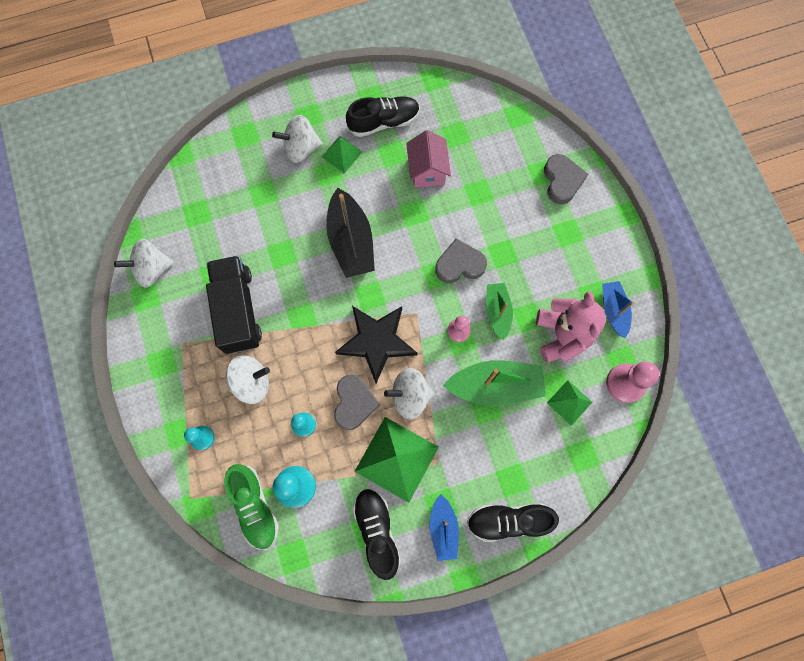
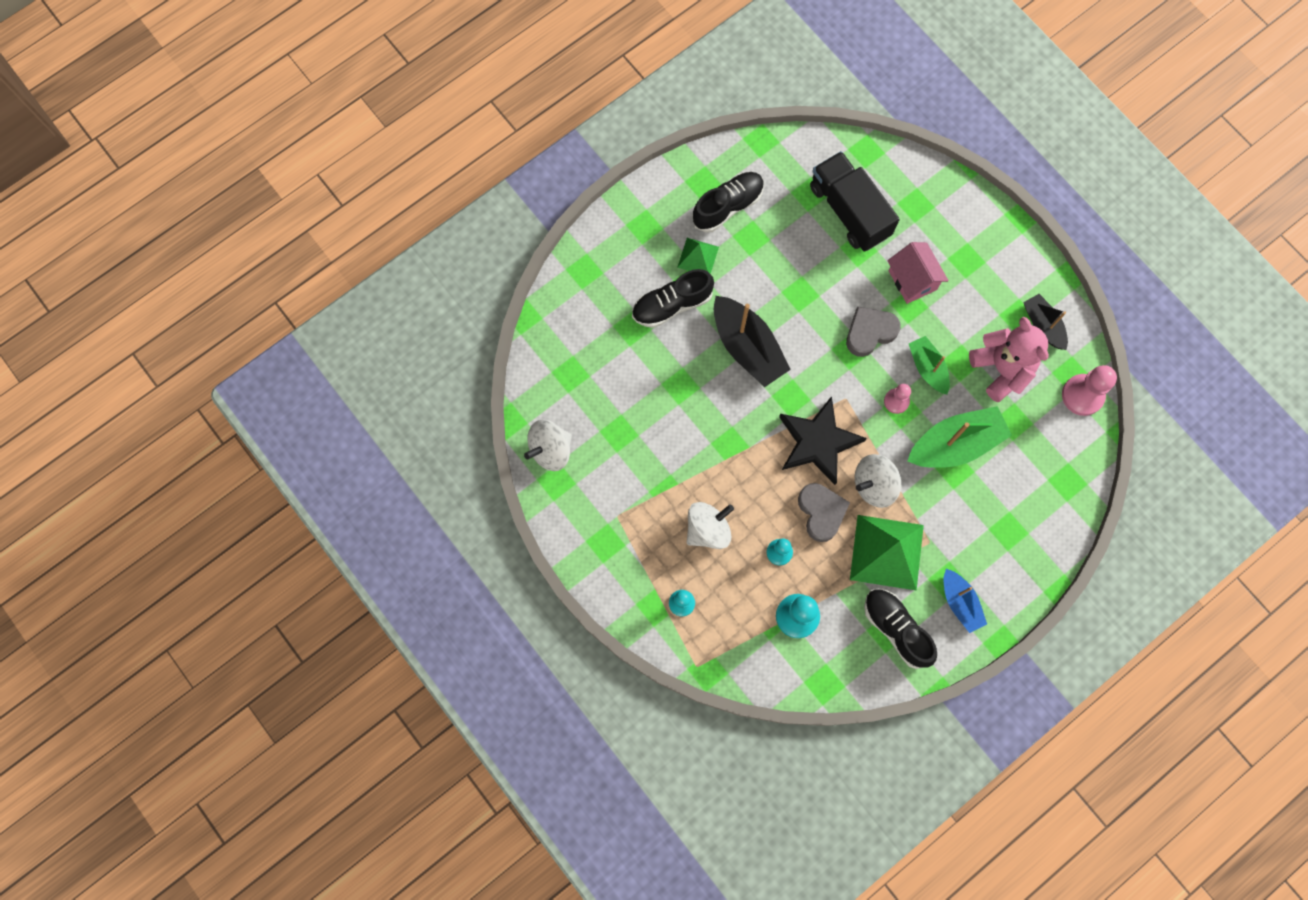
camera: 20 degrees left, 0 degrees up
(238, 310) = (660, 461): black truck -> black truck (849, 211)
(255, 506) = (765, 650): green shoe -> none
(301, 148) = (652, 265): white spinning top -> none
(427, 170) = (795, 243): pink house -> pink house (912, 280)
(508, 520) = (1020, 571): black shoe -> black shoe (672, 305)
(562, 181) = (940, 207): grey heart -> none
(569, 402) = (1034, 434): green pyramid -> none
(613, 310) = (1043, 325): blue boat -> black boat

